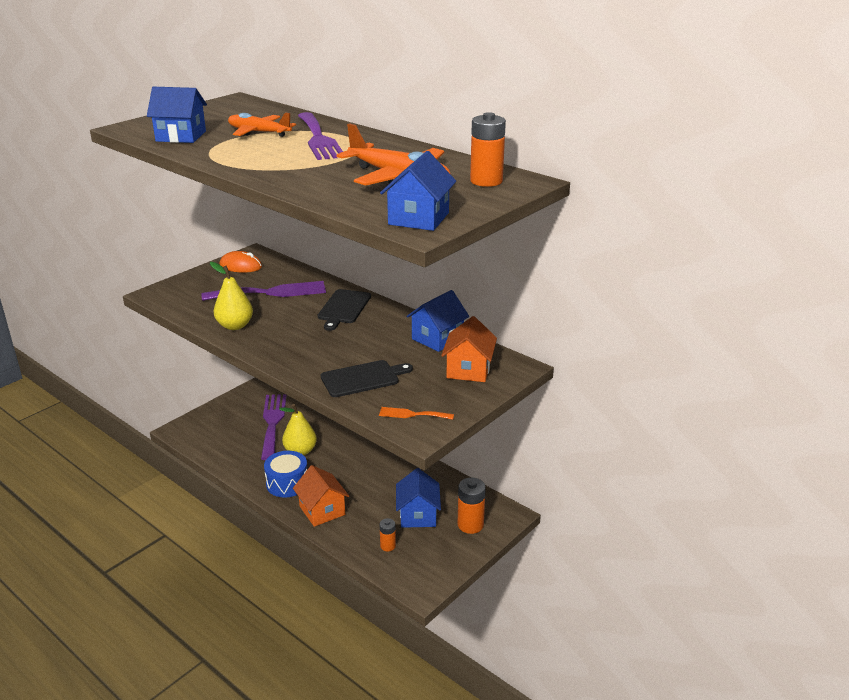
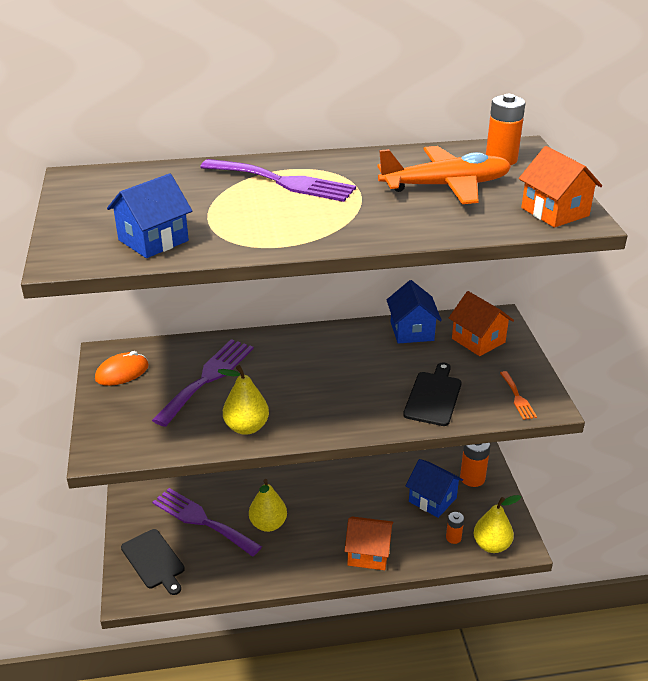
camera: 50 degrees left, 5 degrees up
(259, 132) = (213, 200): orange plane -> none
(287, 483) = (306, 557): blue drum -> none
(343, 308) = (296, 352): black cutting board -> black cutting board (154, 561)
(403, 571) = (491, 545): none -> yellow pear
(413, 414) = (517, 397): orange fork -> orange fork turned 60 degrees counterclockwise
(418, 218) = (555, 212): blue house -> orange house

